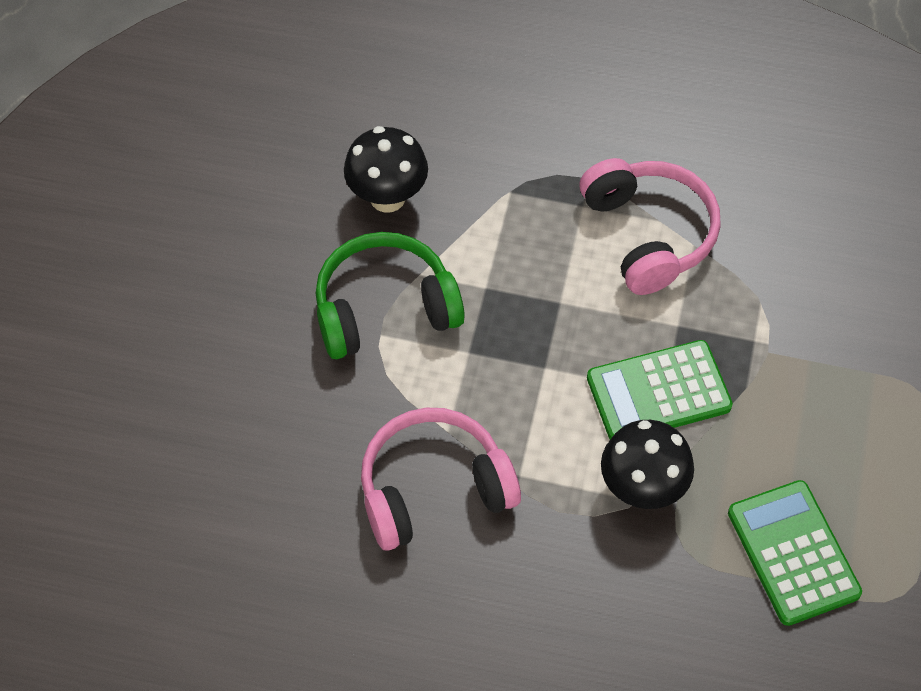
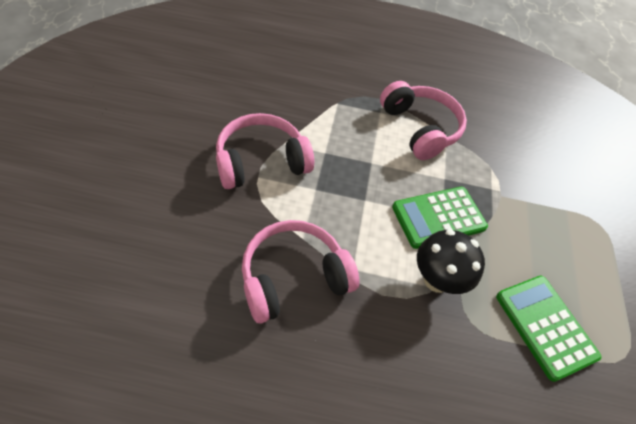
camera: 10 degrees left, 5 degrees down
(384, 308) = (261, 161): green headphones -> pink headphones
(387, 197) = (264, 102): black mushroom -> none

